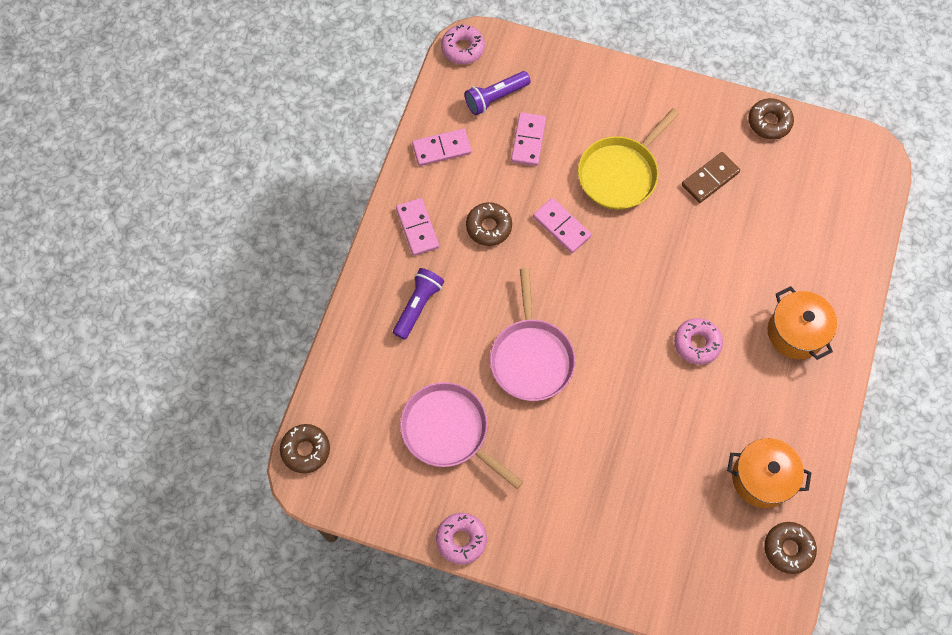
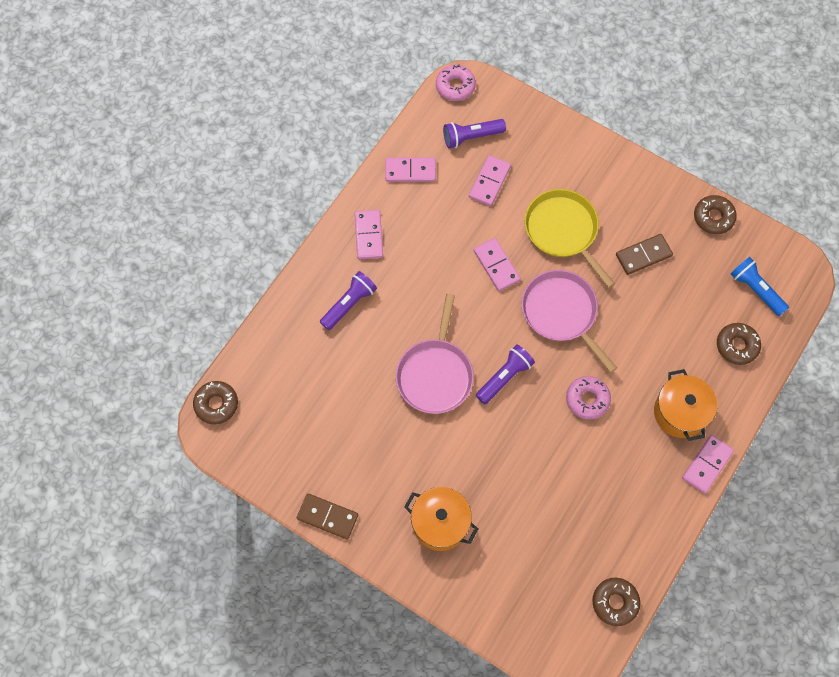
camera: 15 degrees right, 0 degrees up
(449, 431) = (344, 420): pink pan -> pink pan (561, 313)
(461, 539) = (327, 516): pink donut -> brown domino
(489, 227) = (431, 250): brown donut -> brown donut (737, 346)
(604, 342) = (504, 377): none -> purple flashlight
(620, 173) = (563, 231): yellow pan -> yellow pan turned 90 degrees clockwise
(761, 478) = (609, 534): orange pot -> orange pot (440, 523)
(833, 186) = (755, 290): none -> blue flashlight
(838, 379) = (707, 464): none -> pink domino

